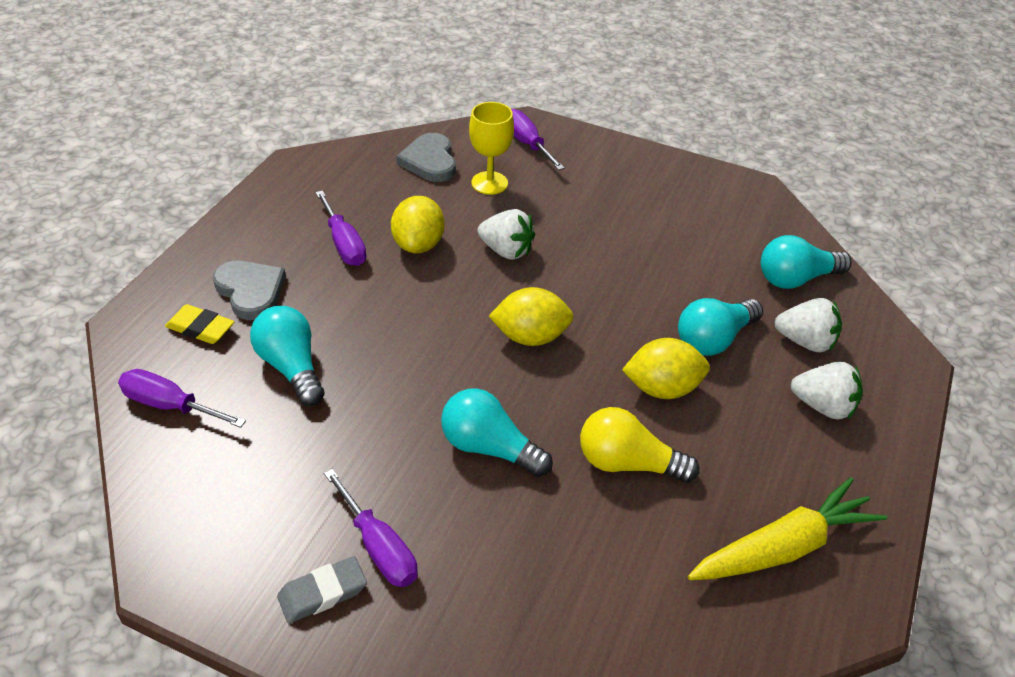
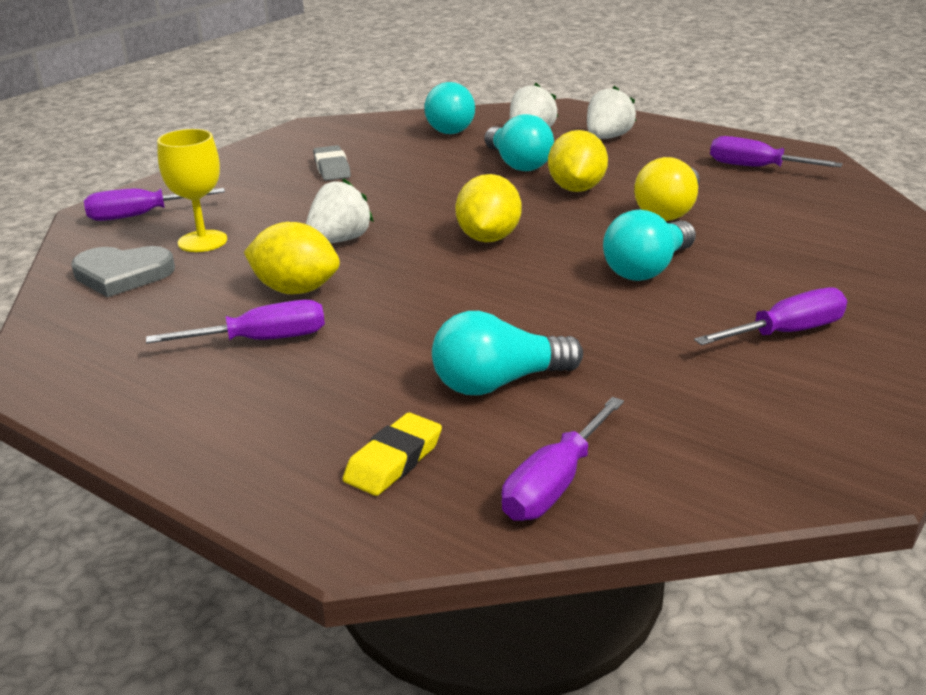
camera: 75 degrees left, 15 degrees down
(250, 291) = (328, 416): grey heart -> none
(322, 593) = (854, 366): grey eraser -> grey eraser (332, 168)
(783, 547) = (756, 167): yellow carrot -> purple screwdriver

